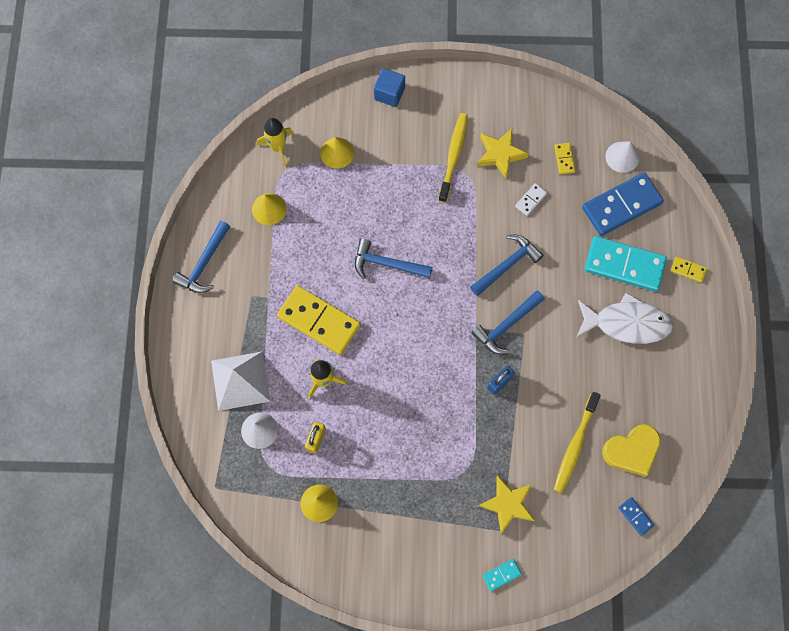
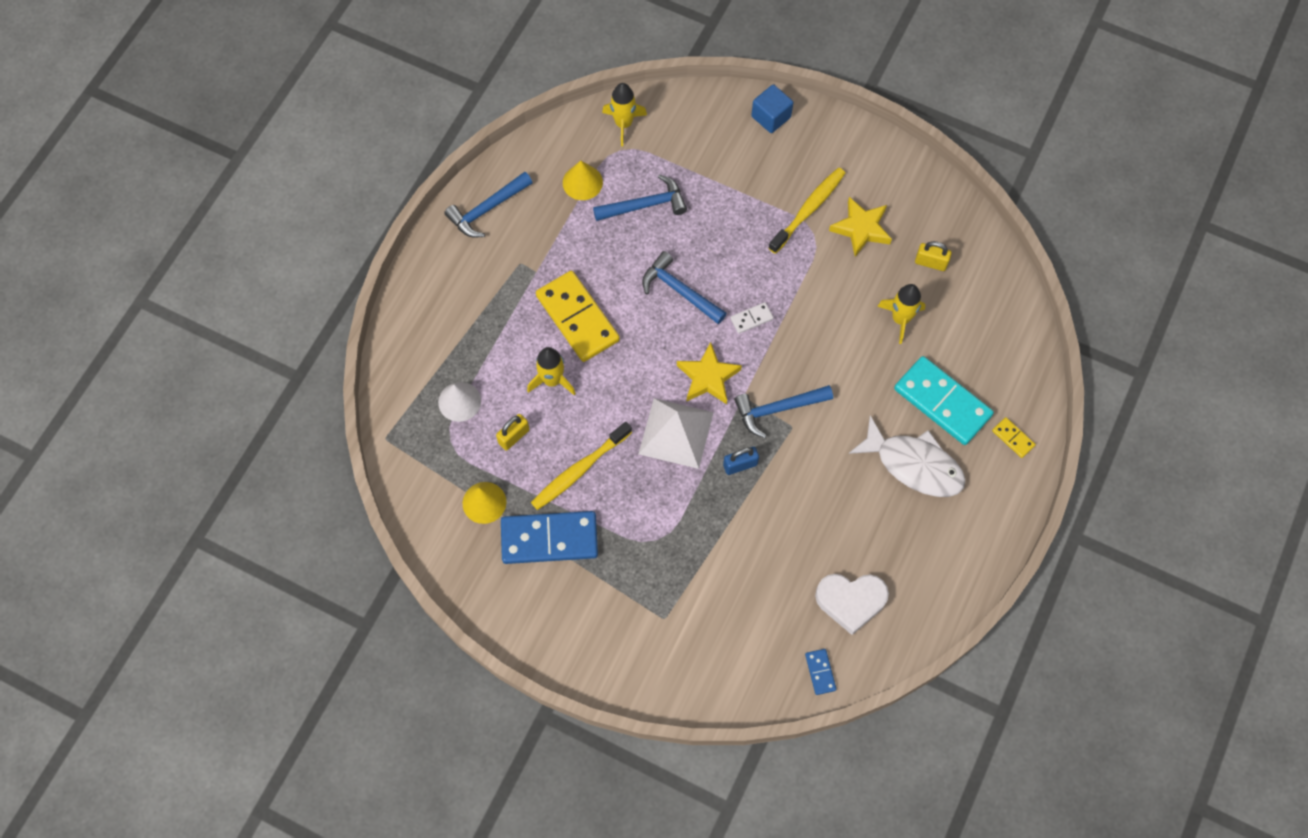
camera: 25 degrees right, 5 degrees down
(240, 380) = (465, 343): white pyramid -> white pyramid (676, 433)
(337, 152) = (683, 155): yellow cone -> none
(501, 574) = (641, 665): turquoise domino -> none
(507, 265) = (810, 347): blue hammer -> blue hammer (645, 205)
(507, 504) = (684, 595): yellow star -> yellow star (708, 377)
(530, 200) = (871, 290): white domino -> white domino (751, 318)
(563, 213) = (900, 319): none -> yellow rocket
(564, 159) = (930, 263): yellow domino -> yellow padlock
(575, 445) = (790, 567): yellow toothbrush -> yellow toothbrush (579, 470)
(621, 205) = (971, 338): blue domino -> blue domino (549, 538)
(622, 157) = (998, 287): white cone -> none
(631, 451) = (851, 601): yellow heart -> white heart

